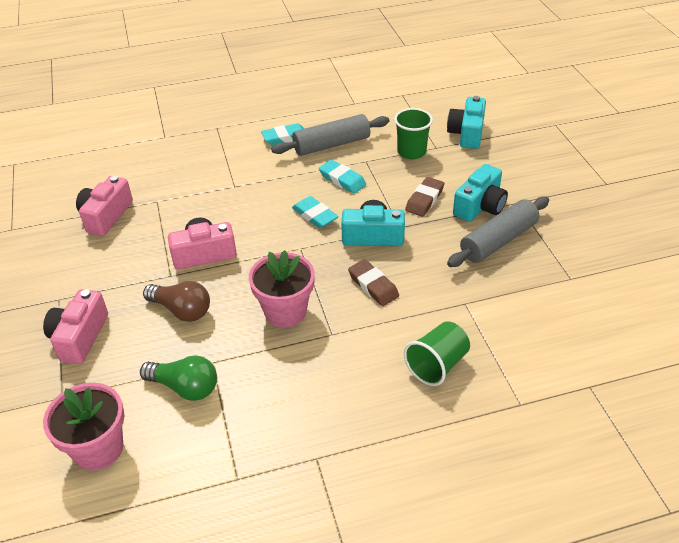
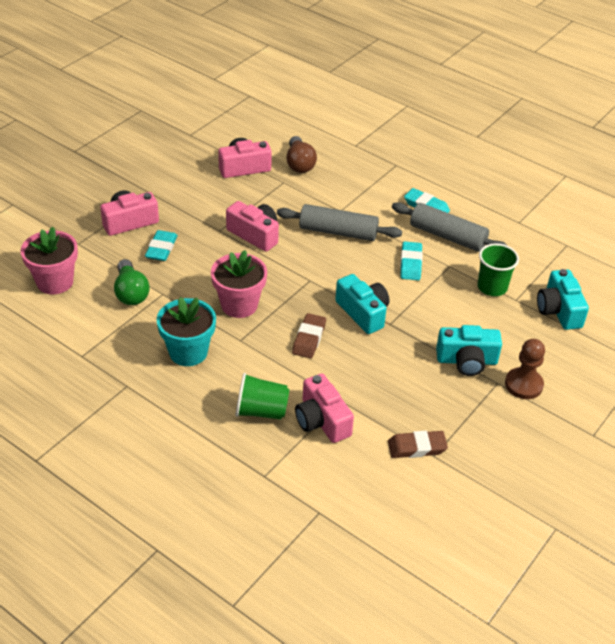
camera: 50 degrees right, 0 degrees up
(182, 310) = (193, 254): brown light bulb -> brown light bulb (299, 164)
(313, 382) = (188, 352): none -> turquoise flower pot
(315, 215) = (353, 269): turquoise eraser -> turquoise eraser (161, 248)
(424, 200) = (438, 323): brown eraser -> brown eraser (417, 447)
(467, 133) = (559, 310): turquoise camera -> turquoise camera turned 75 degrees counterclockwise
(480, 328) = (321, 420): none -> pink camera
(498, 241) = (434, 390): grey rolling pin -> grey rolling pin (338, 232)
(530, 190) = (523, 384): none -> brown pawn

